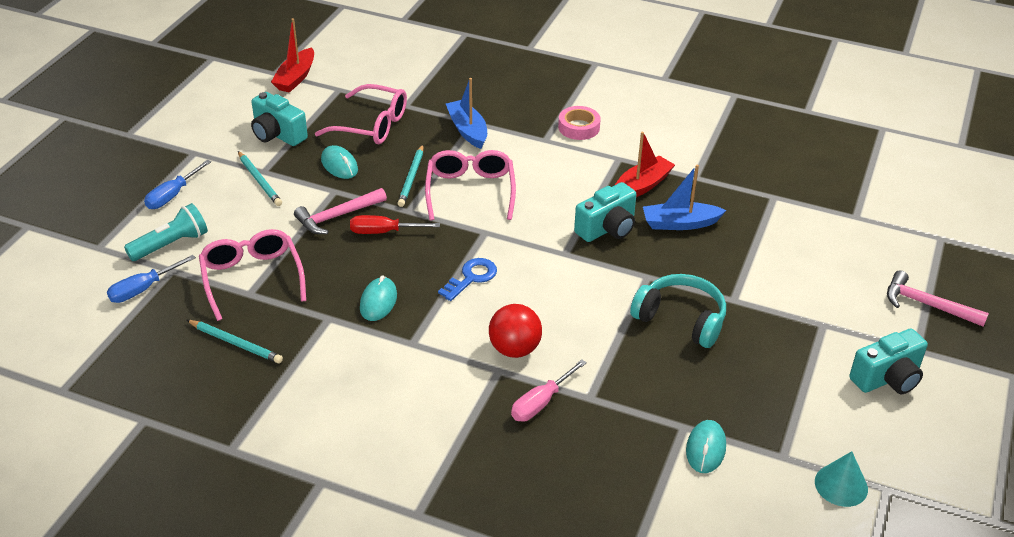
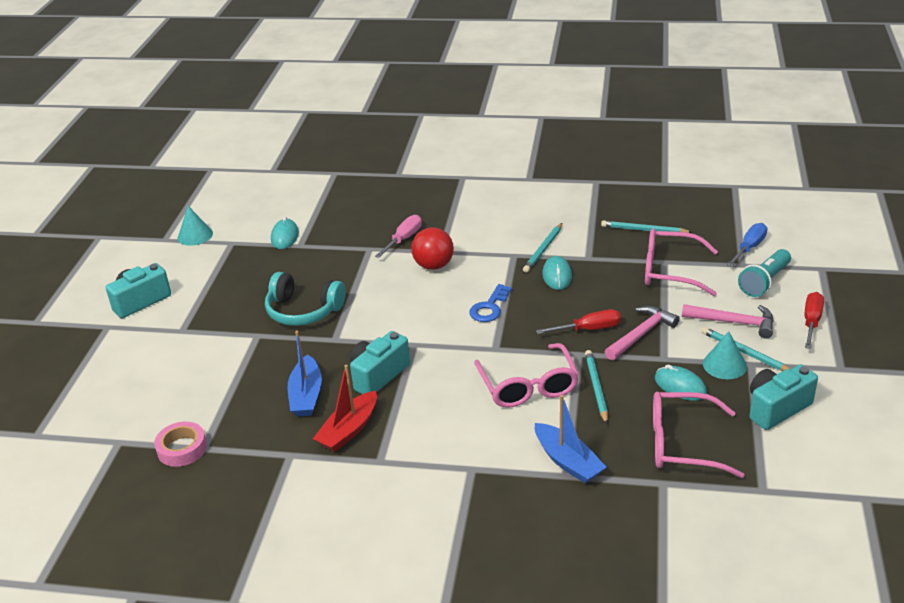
camera: 170 degrees right, 5 degrees down
(172, 195) = (811, 321): blue screwdriver -> red screwdriver
(252, 279) = (671, 271): pink glasses -> pink glasses turned 135 degrees clockwise
(277, 134) = (776, 408): turquoise camera -> turquoise camera turned 60 degrees counterclockwise
(287, 174) = (724, 365): none -> turquoise cone
(295, 78) = (832, 495): red boat -> none
(373, 342) = (543, 249): none -> turquoise pencil
(579, 127) = (436, 496): pink tape -> pink tape (182, 448)
(679, 223) = (306, 395): blue boat -> blue boat turned 105 degrees clockwise
(927, 305) = (81, 364): pink hammer -> pink hammer (733, 322)

